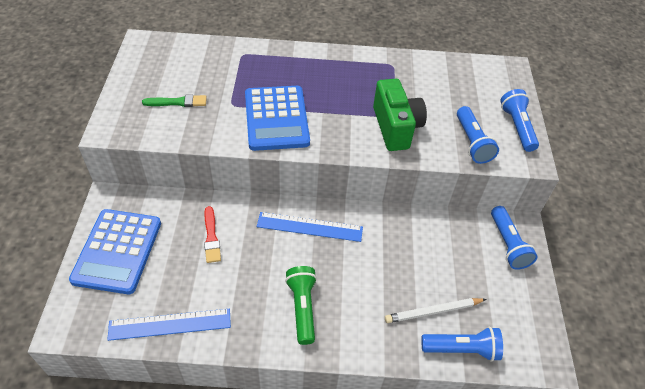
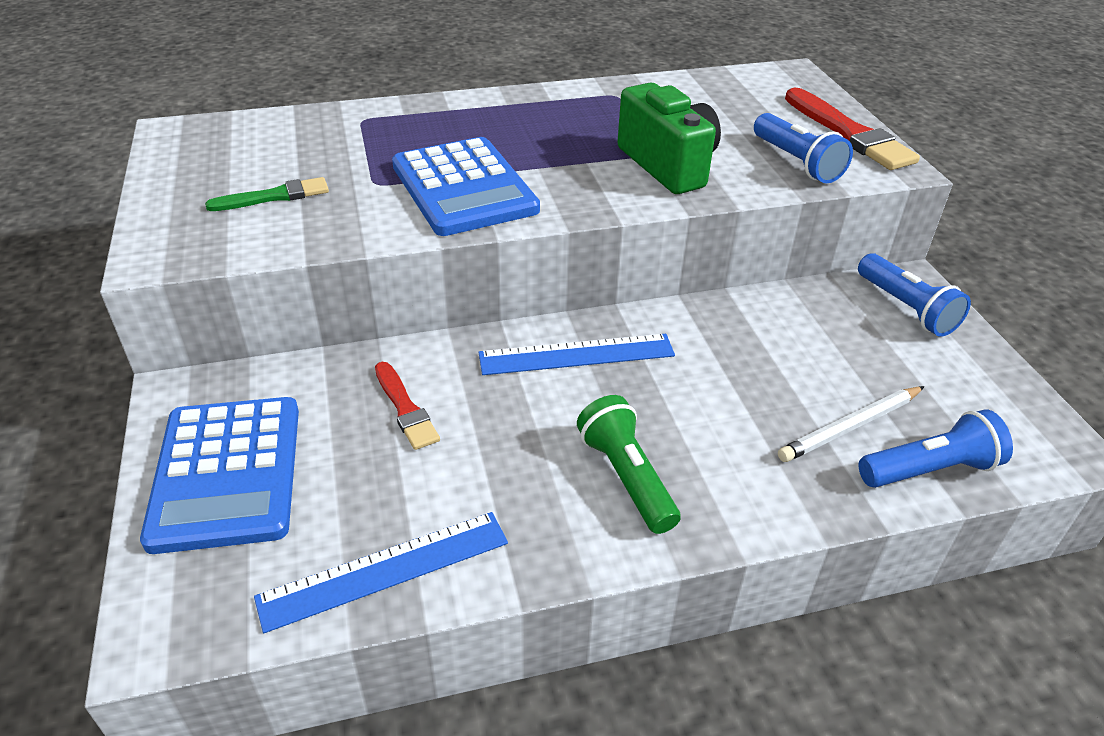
camera: 15 degrees left, 10 degrees down
(517, 127) = (849, 134): blue flashlight -> red brush

